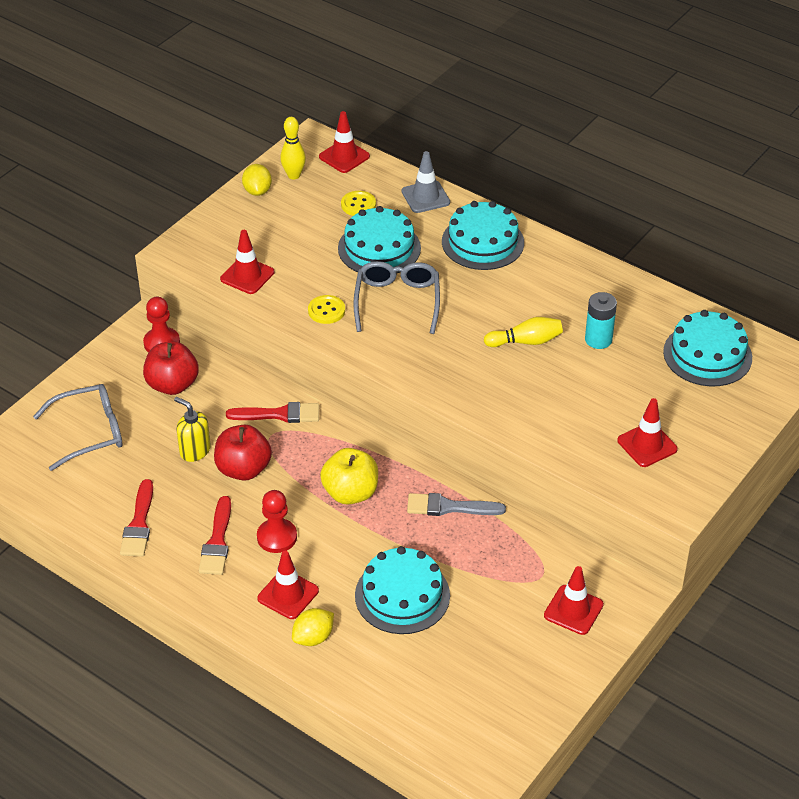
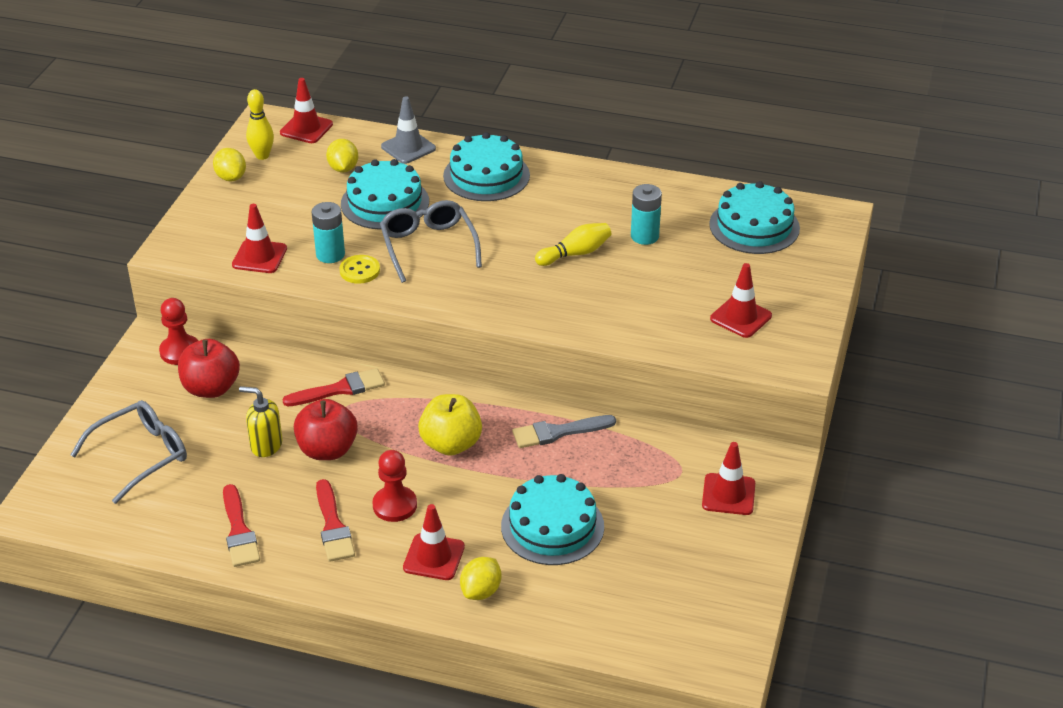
camera: 20 degrees left, 5 degrees down
(308, 288) = (330, 254): none -> turquoise battery
(358, 205) = (343, 168): yellow button -> yellow lemon

